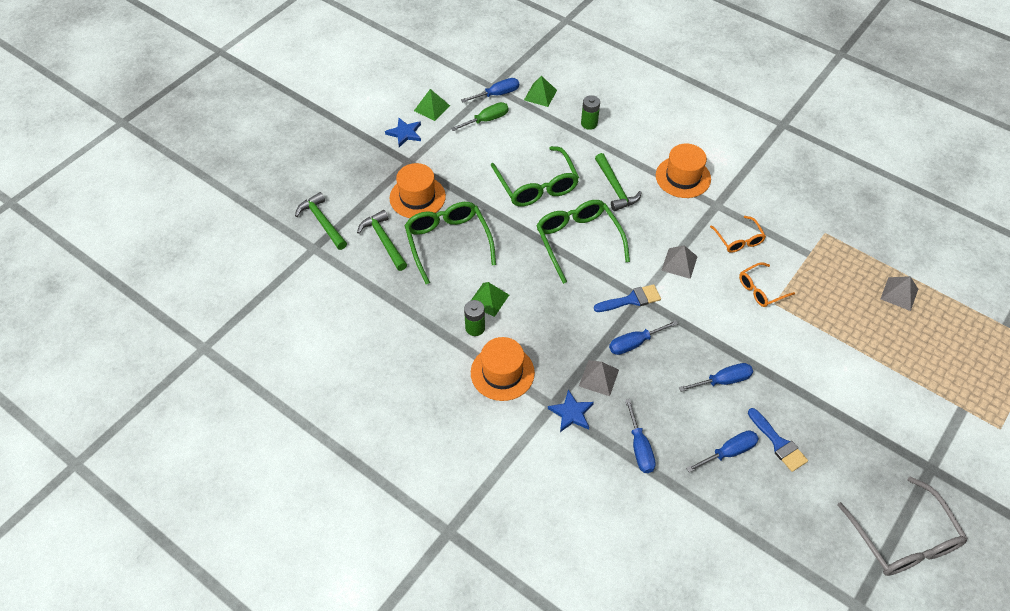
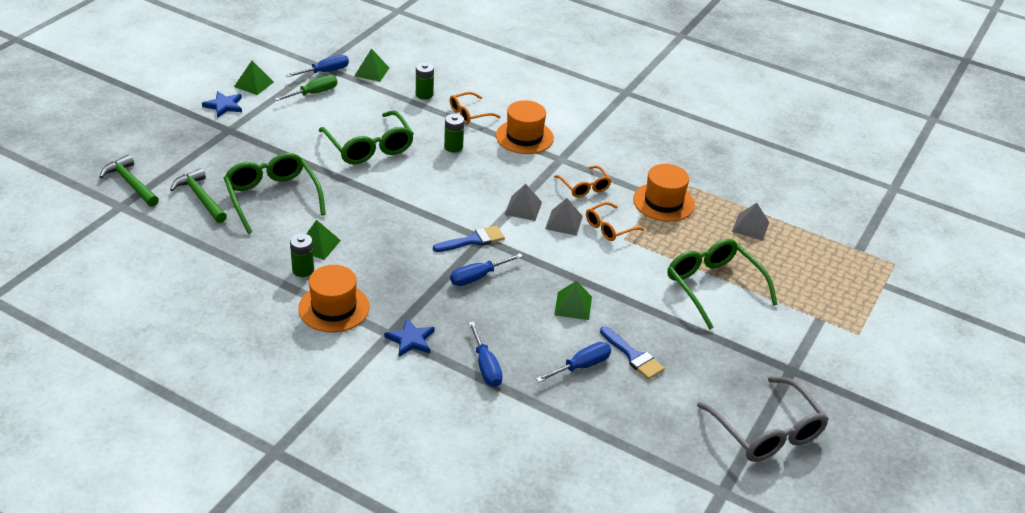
camera: 10 degrees left, 15 degrees down
(417, 197) = (238, 159): orange hat -> orange hat (663, 202)
(578, 241) = (415, 192): green glasses -> green glasses (713, 287)
(599, 378) = (440, 308): grey pyramid -> grey pyramid (564, 222)
(615, 188) = (453, 147): green hammer -> green battery
(631, 147) = (469, 113): none -> orange glasses
(723, 381) = (573, 305): blue screwdriver -> green pyramid

